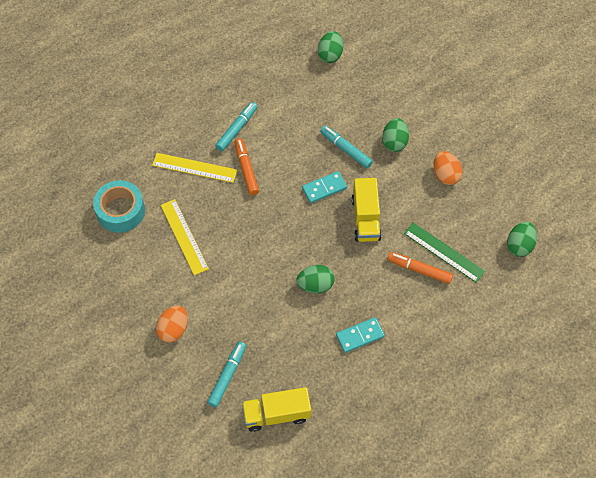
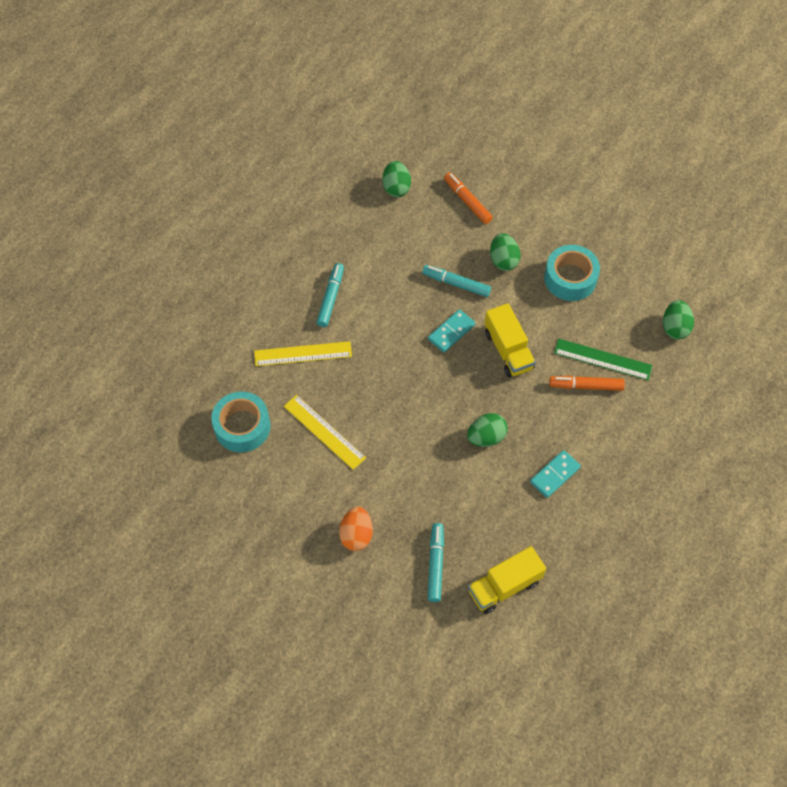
camera: 20 degrees left, 0 degrees up
(246, 169) = (360, 338): orange marker -> orange marker (467, 201)
(445, 175) = (570, 278): orange egg -> turquoise tape

